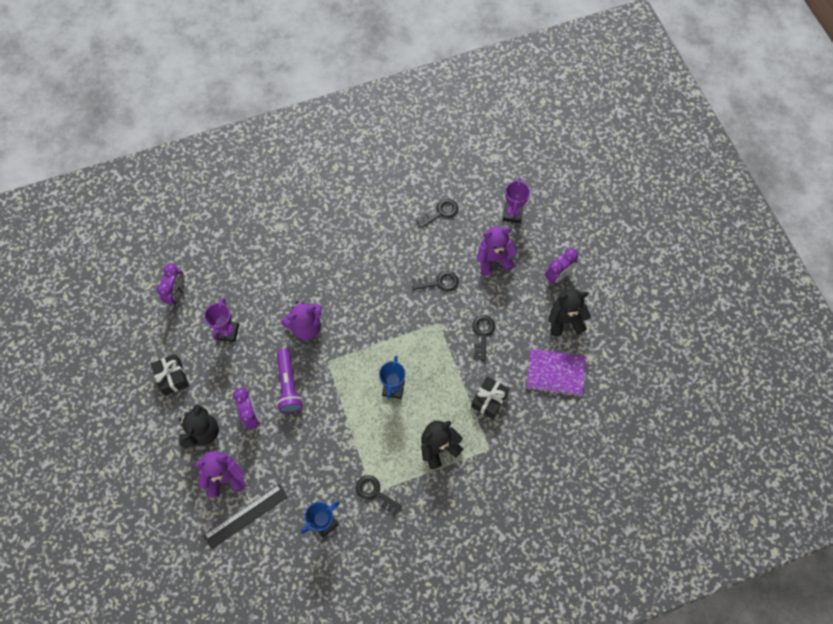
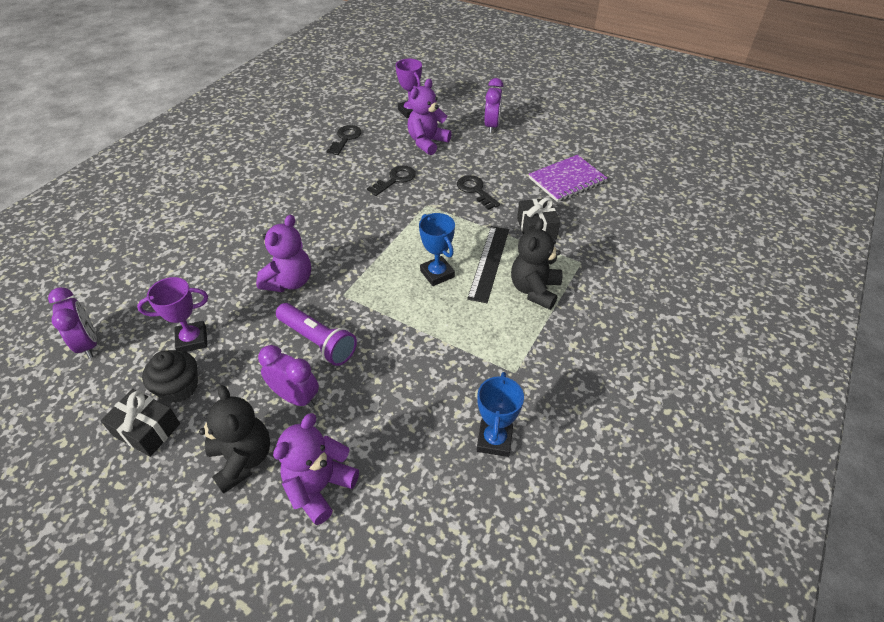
camera: 40 degrees left, 20 degrees down
(202, 361) = (179, 387): none -> black cupcake
(228, 332) = (192, 340): purple trophy -> purple trophy turned 75 degrees counterclockwise
(246, 516) = (390, 510): black ruler -> black ruler (489, 263)
(375, 493) = (518, 371): black key -> none
(564, 320) = (531, 147): black teddy bear -> none

